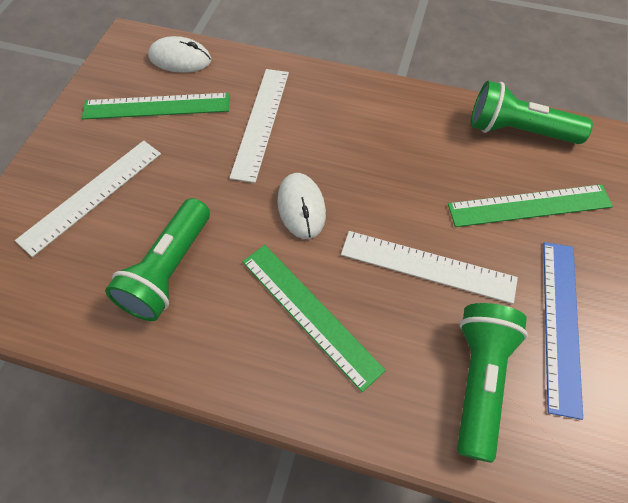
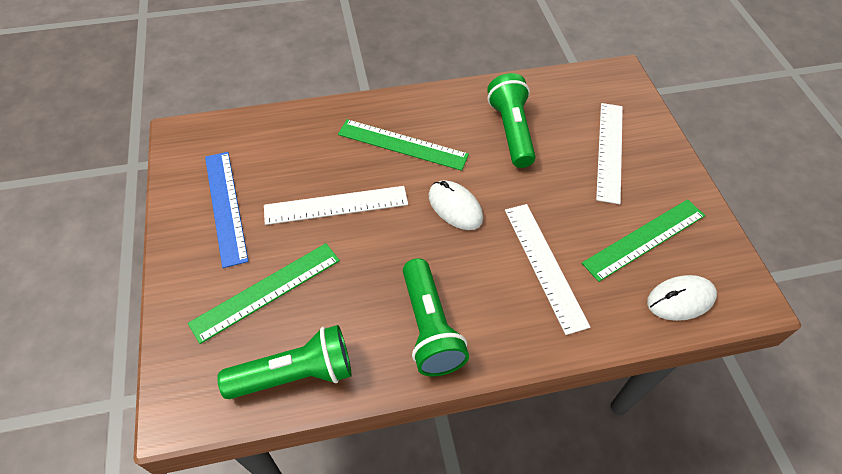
camera: 150 degrees right, 5 degrees down
(478, 380) = (276, 152): green flashlight -> green flashlight (429, 327)

